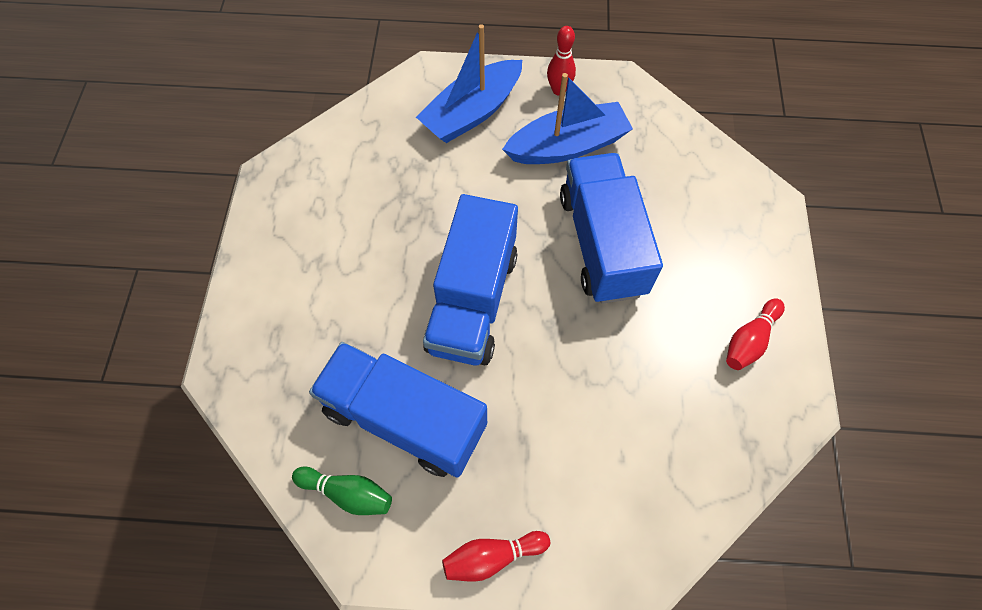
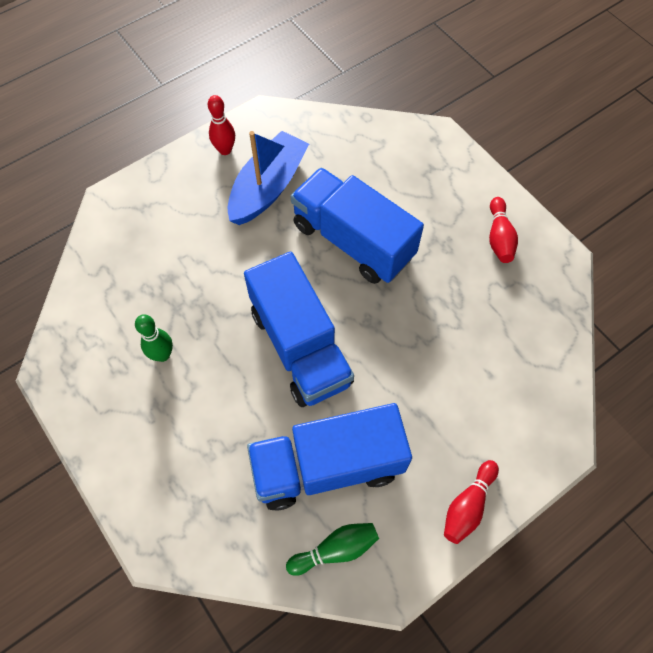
camera: 40 degrees left, 0 degrees up
(358, 224) = (162, 355): none -> green bowling pin
(472, 112) = (174, 209): blue boat -> none

